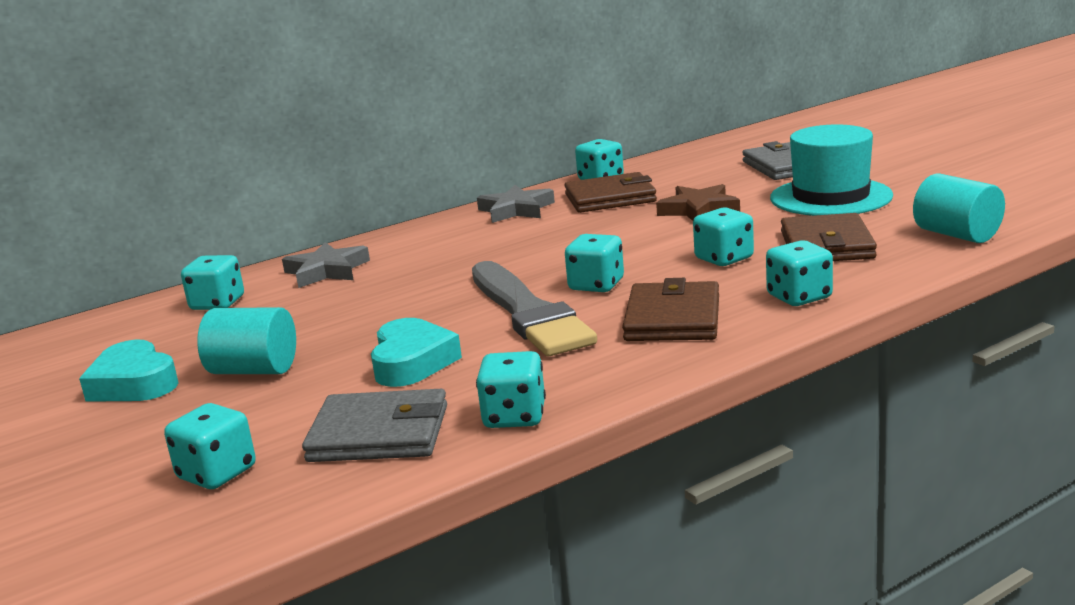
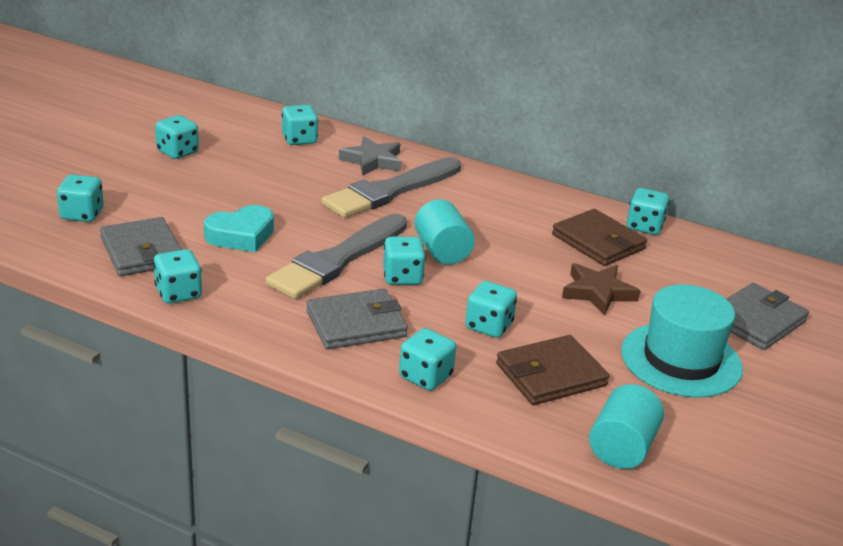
camera: 55 degrees right, 10 degrees up
(134, 383) = (177, 152): turquoise heart -> turquoise dice
(254, 370) = (209, 184): turquoise cylinder -> turquoise cylinder (442, 251)
(407, 270) = (390, 191): none -> grey brush
(516, 210) = (541, 204): grey star -> none
(672, 318) = (356, 324): brown wallet -> grey wallet

